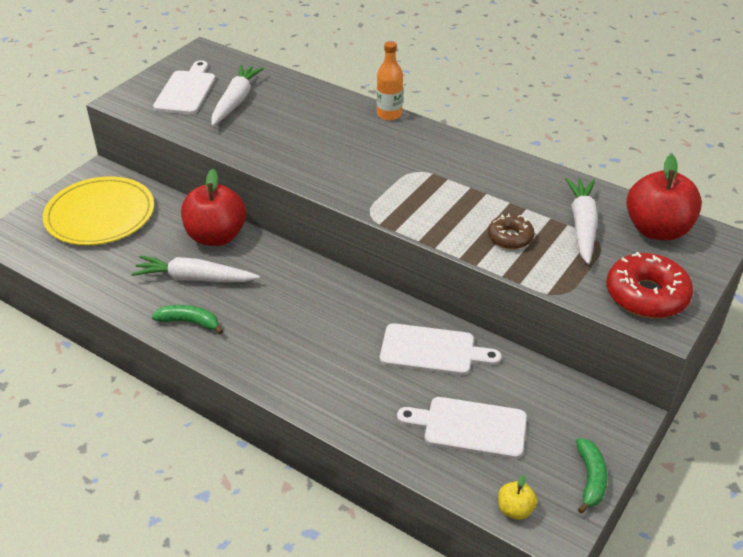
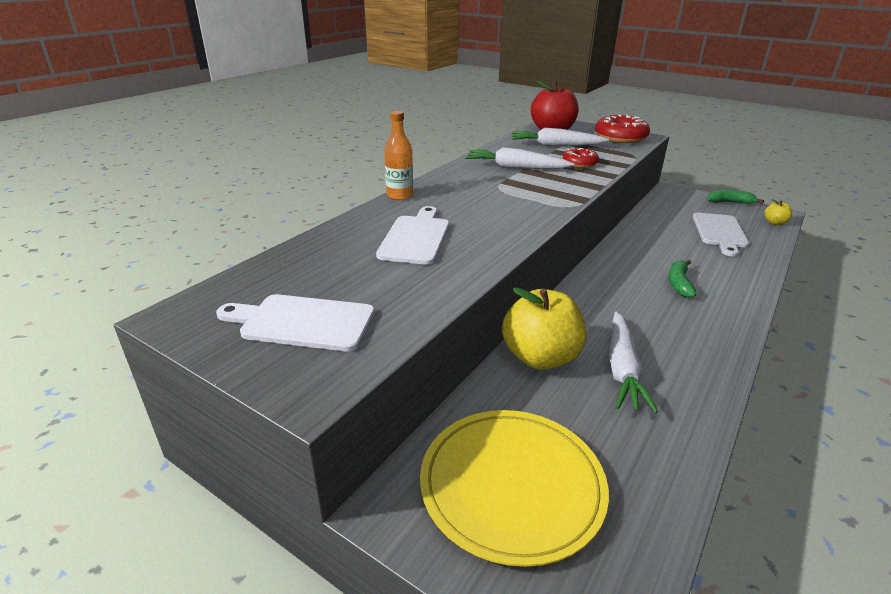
camera: 90 degrees left, 10 degrees down
(189, 322) = (696, 367): green banana -> green banana (679, 283)
(216, 236) = (540, 357): red apple -> yellow apple
(236, 101) = (348, 279): white carrot -> white carrot (515, 168)
(432, 350) = (653, 241): white cutting board -> white cutting board (416, 237)
(510, 237) = (579, 163): brown donut -> red donut

